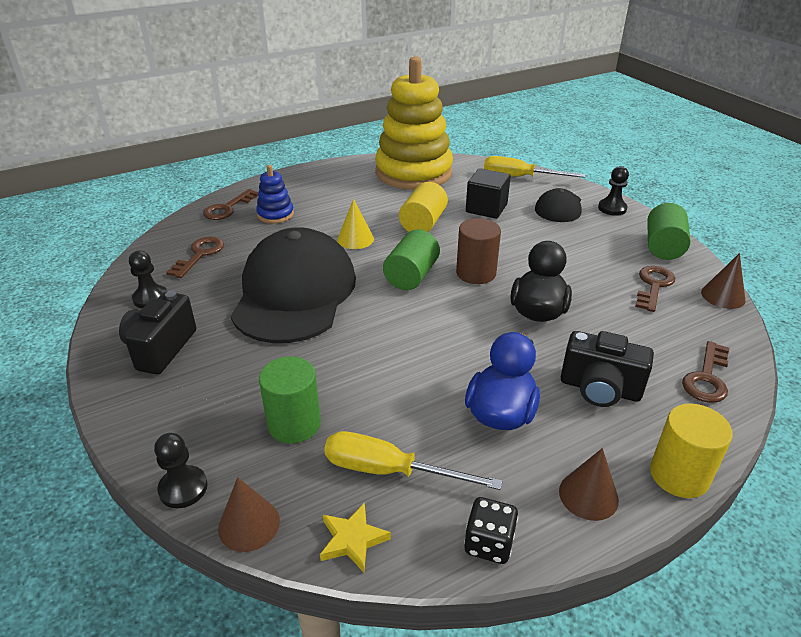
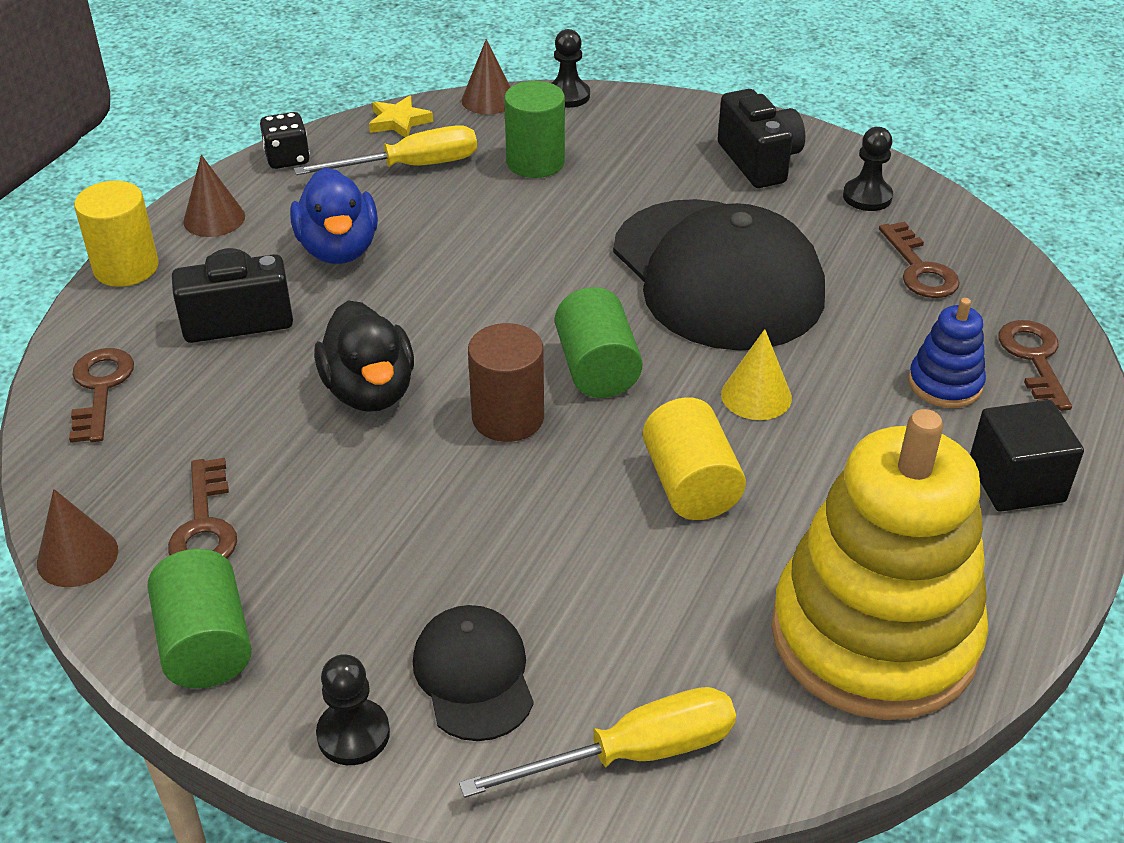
camera: 145 degrees right, 5 degrees up
(486, 208) = (616, 589): black cube -> black cube (1016, 482)

